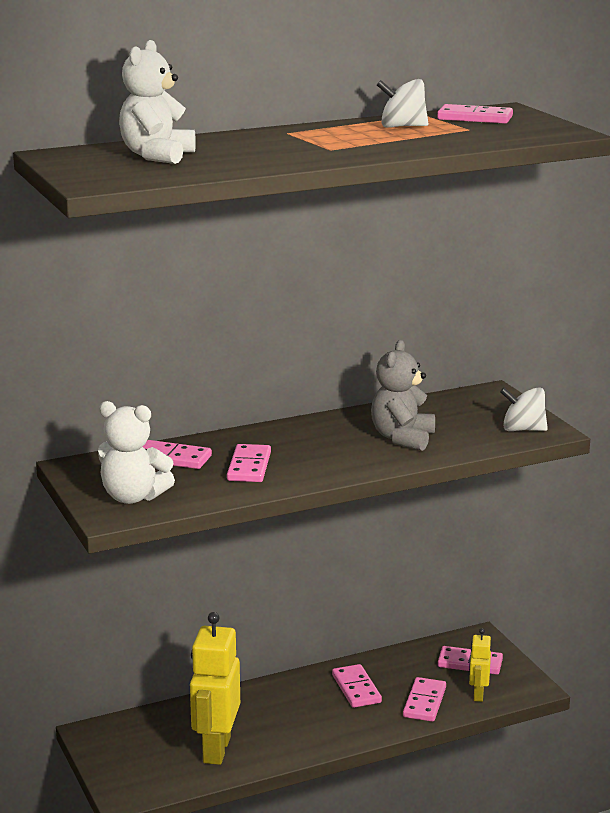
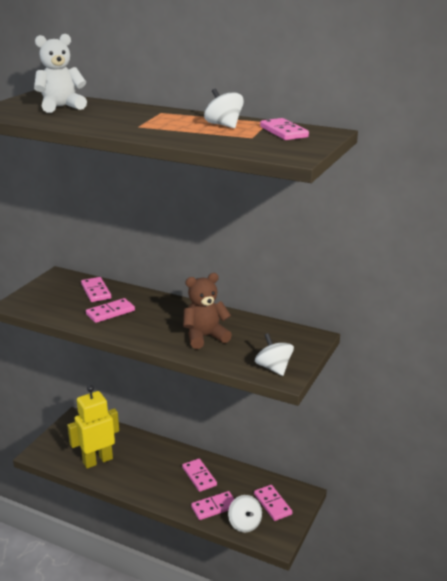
camera: 50 degrees right, 5 degrees up
(133, 497) = (40, 301): white teddy bear -> none
(356, 689) = (199, 476): pink domino -> pink domino turned 60 degrees counterclockwise
(402, 438) = (205, 337): grey teddy bear -> brown teddy bear
(478, 695) = (244, 523): yellow robot -> white spinning top

